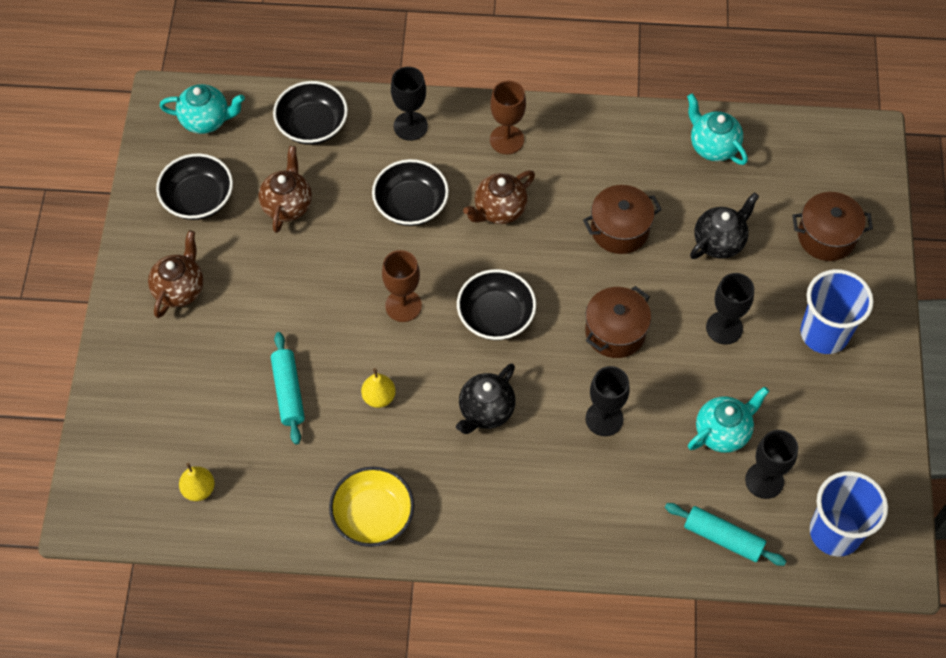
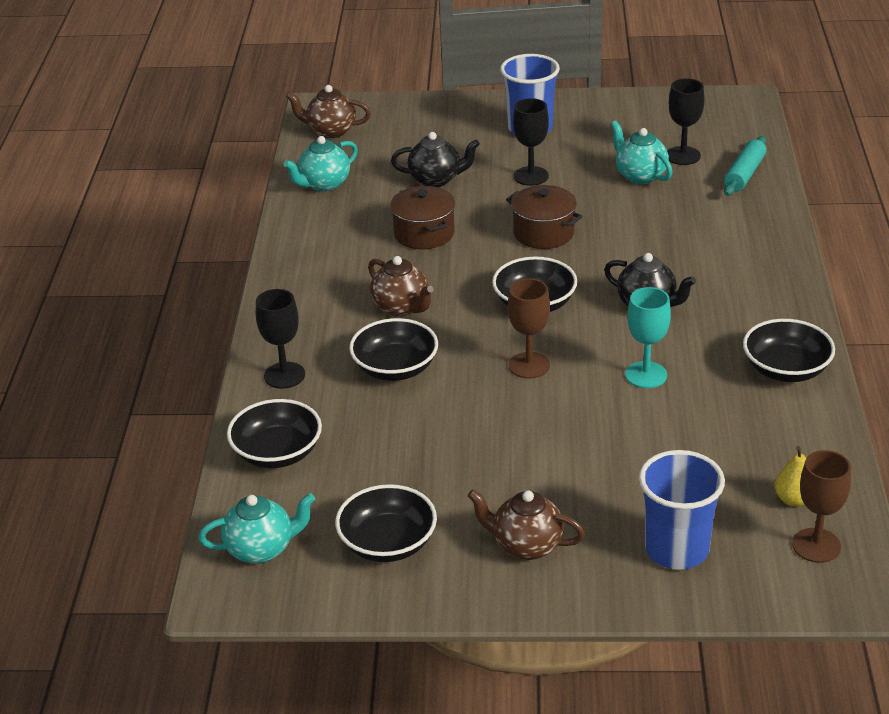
camera: 90 degrees left, 25 degrees down
(206, 120) = (261, 549): turquoise teapot -> turquoise teapot turned 75 degrees clockwise
(287, 205) = (397, 464): brown teapot -> brown teapot (330, 131)
(288, 392) = (653, 441): turquoise rolling pin -> none
(373, 516) = (786, 369): yellow bowl -> black bowl
(379, 397) = (646, 375): yellow pear -> turquoise goblet
(506, 140) = (308, 307): brown goblet -> brown goblet (816, 545)
(604, 419) = (640, 236): black goblet -> none
(719, 242) = (436, 179): black teapot -> black teapot turned 135 degrees clockwise
(826, 236) = (428, 127): brown pot -> none
(835, 532) = (722, 124): blue cup -> blue cup (676, 550)

